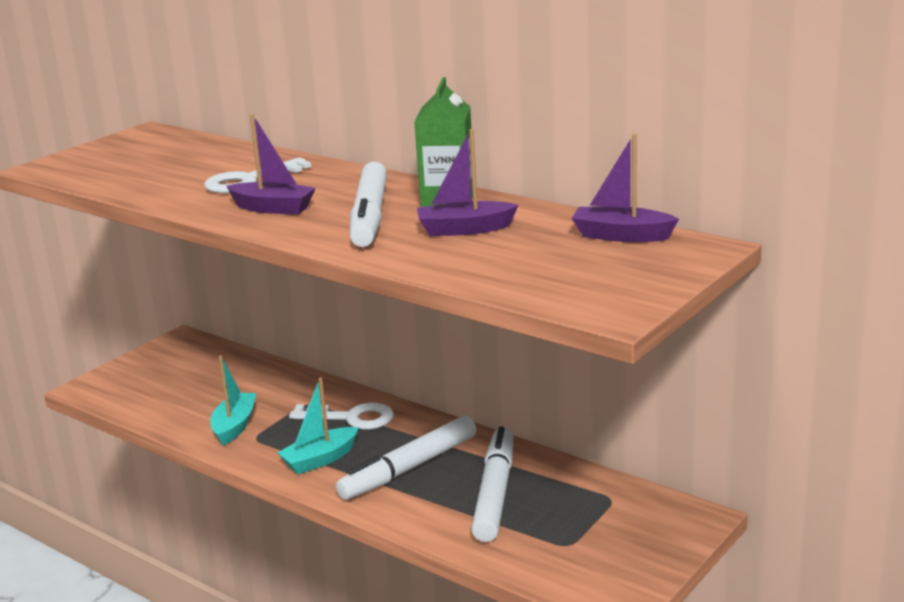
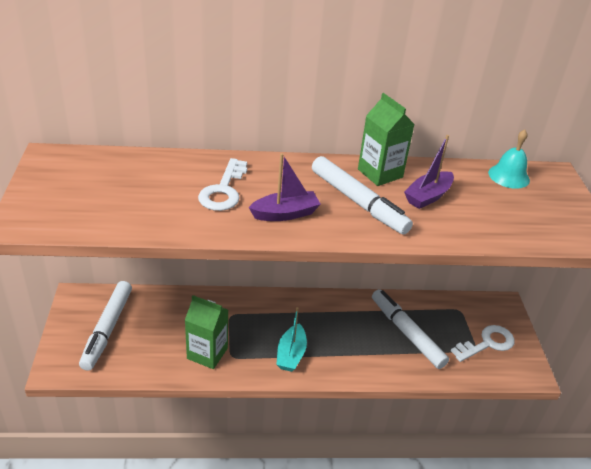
camera: 45 degrees left, 15 degrees up
(234, 426) = (207, 353): turquoise boat -> green carton
(351, 418) = (270, 315): white key -> white key (487, 343)
(409, 468) = (346, 337): white marker -> white marker (107, 329)
(621, 236) = (509, 176): purple boat -> turquoise bell

